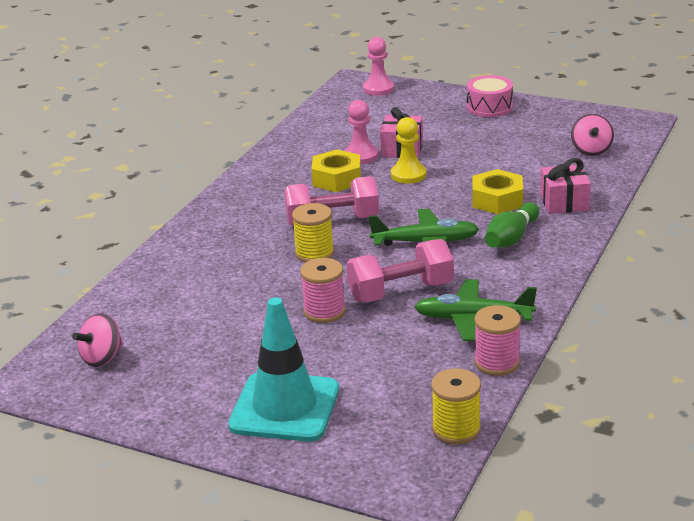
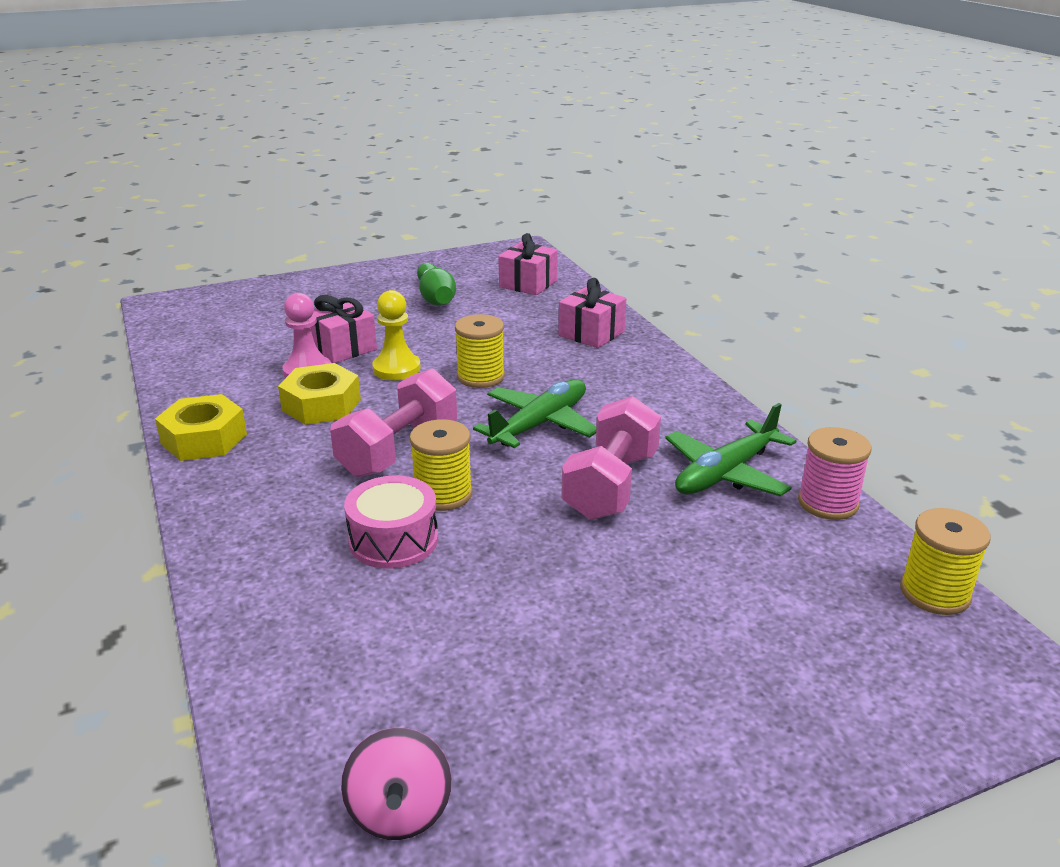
camera: 50 degrees left, 0 degrees up
(285, 407) = (752, 695): turquoise traffic cone -> none
(324, 311) = (576, 552): pink spool -> none
(378, 89) = (207, 302): pink pawn -> none
(445, 200) = (480, 377): none -> yellow spool
(489, 107) = (364, 280): pink drum -> pink drum (393, 540)
(497, 200) = (529, 356): yellow nut -> yellow nut (204, 439)
(511, 238) = (608, 383): green bowling pin -> green bowling pin (435, 298)
(591, 150) = (528, 284): pink spinning top -> pink gift

